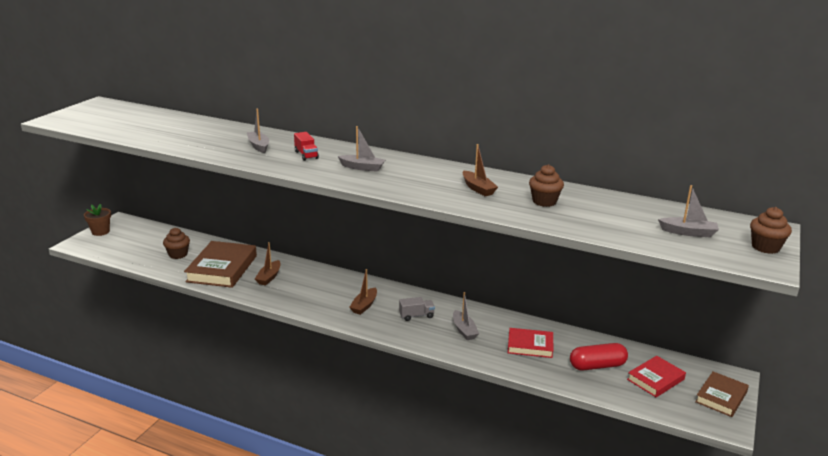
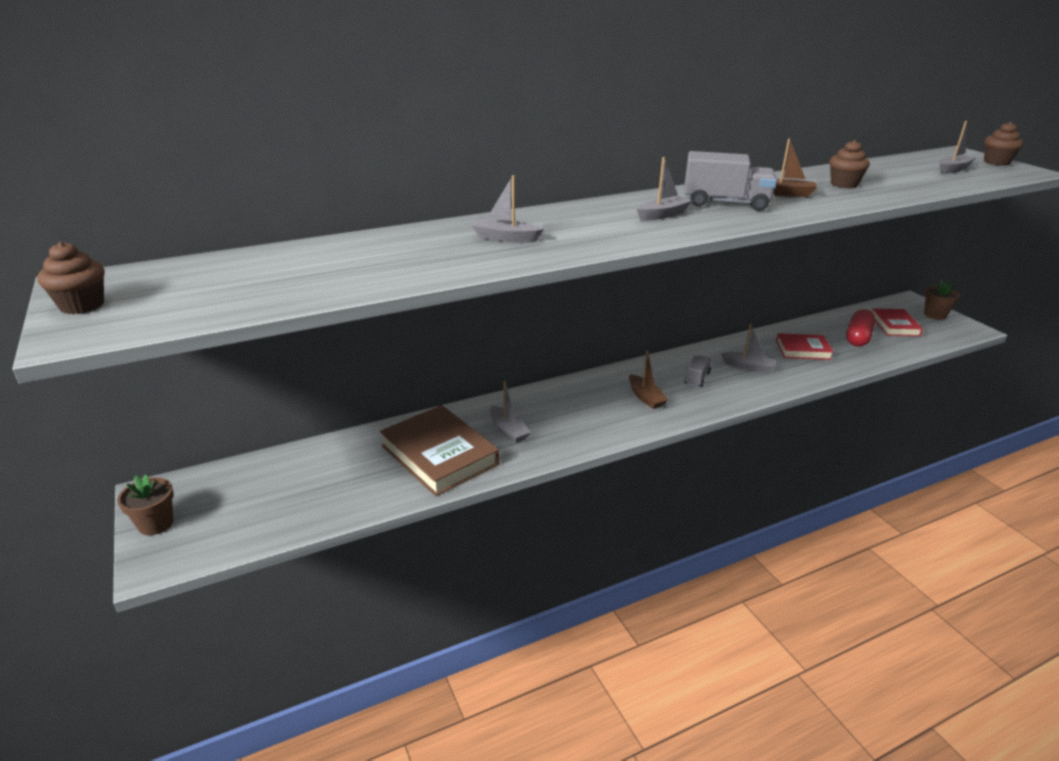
camera: 50 degrees left, 5 degrees up
(178, 254) = (348, 476): brown cupcake -> brown cupcake (82, 305)
(269, 277) = (508, 430): brown boat -> grey boat
(306, 155) = (579, 226): red truck -> none
(419, 177) = (725, 203): none -> grey truck
(530, 346) = (803, 350): red book -> red book turned 45 degrees clockwise
(721, 397) = (935, 315): brown book -> brown flower pot

